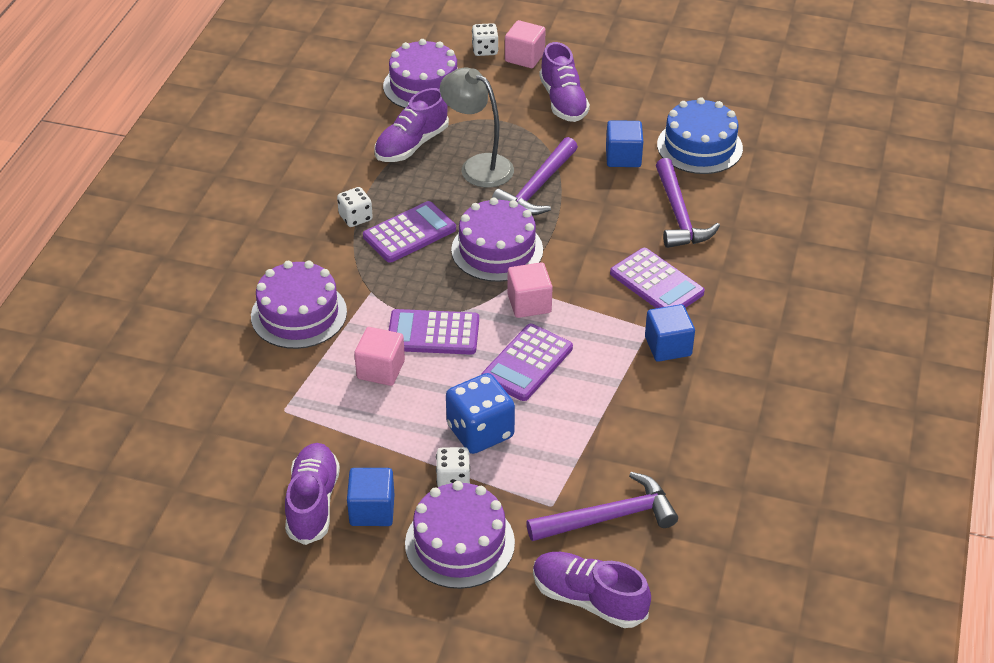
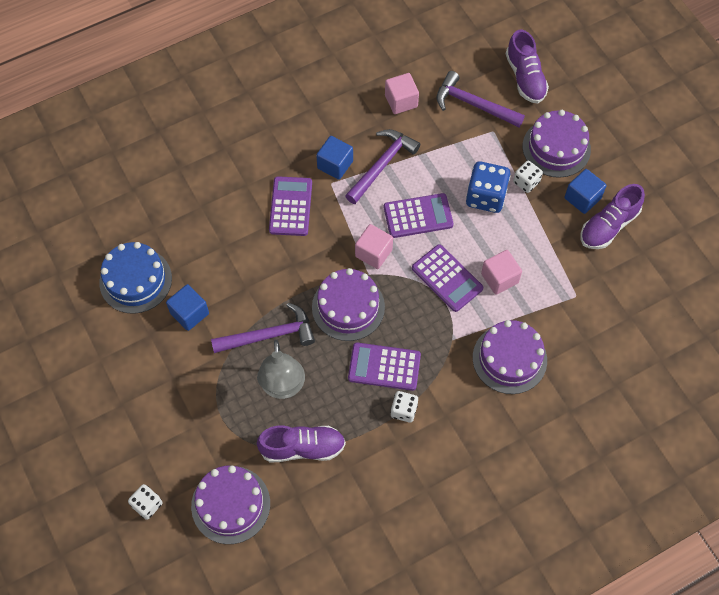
camera: 135 degrees left, 20 degrees up
(524, 57) = (131, 469): pink cube -> pink cube (401, 101)
(563, 101) = (162, 398): purple shoe -> none
(679, 214) = (217, 241): purple hammer -> purple hammer (382, 165)

